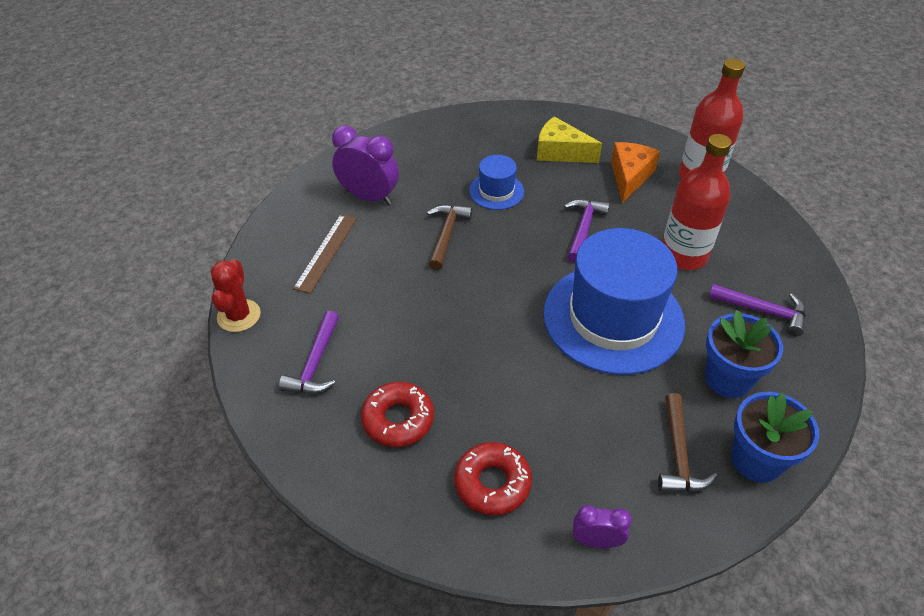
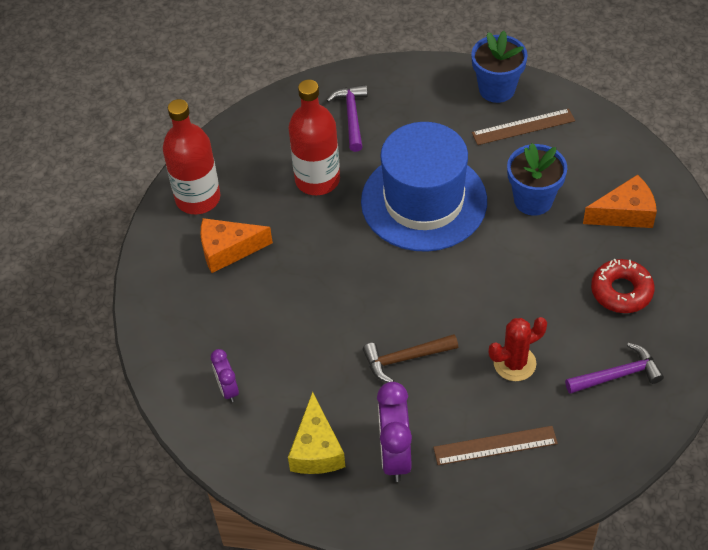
camera: 115 degrees left, 5 degrees up
(239, 316) = (617, 467): red cactus -> red cactus (514, 363)
(492, 483) = (625, 213): red donut -> orange cheese
(496, 191) = (316, 347): blue hat -> none
(560, 152) = (219, 320): yellow cheese -> yellow cheese (316, 449)
(583, 228) = (327, 258): purple hammer -> none
(596, 541) = (620, 147): purple clock -> purple clock (227, 389)
(679, 455) = (523, 127): brown hammer -> brown ruler
(727, 379) = (436, 119): blue flower pot -> blue flower pot (533, 200)

